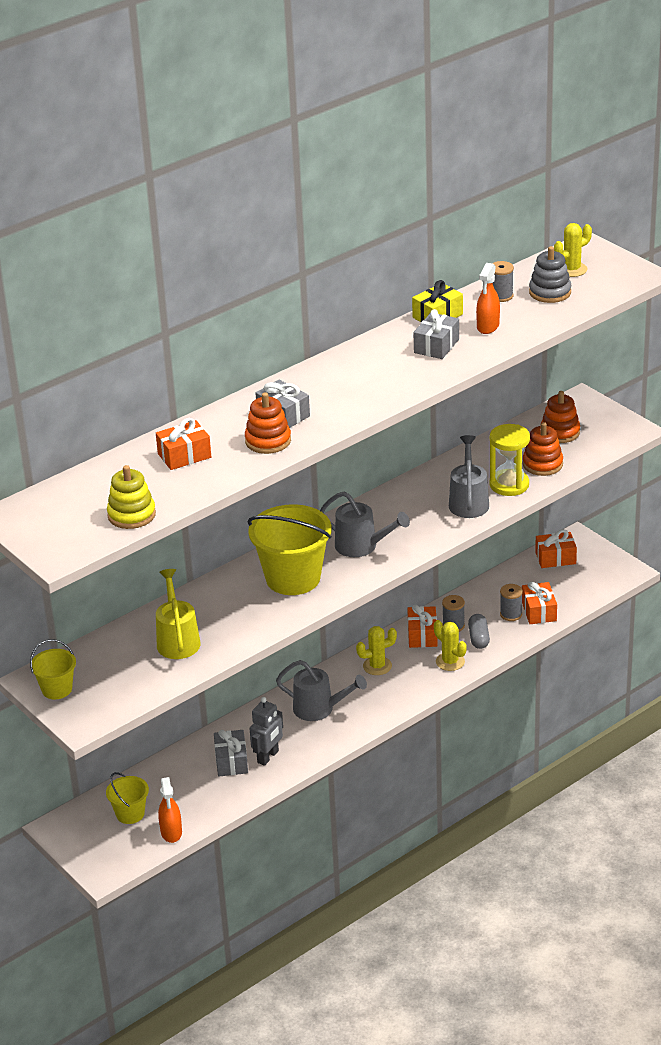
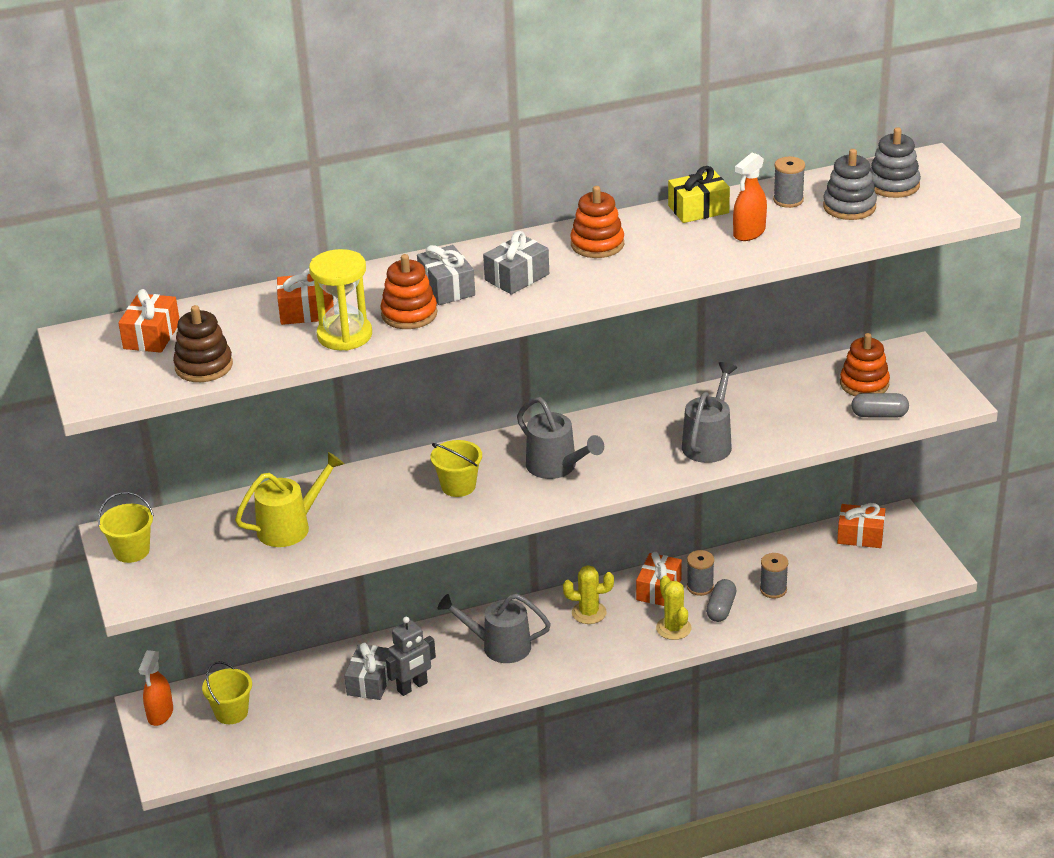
camera: 20 degrees right, 0 degrees up
(131, 515) = (204, 366): yellow stacking toy -> brown stacking toy
(171, 832) = (262, 746): orange spray bottle -> orange spray bottle (160, 714)
(177, 640) = (291, 526): yellow watering can -> yellow watering can turned 45 degrees clockwise
(293, 578) = (458, 486): yellow bucket -> yellow bucket, size x0.52
(320, 709) = (498, 646): grey watering can -> grey watering can turned 150 degrees clockwise
(436, 346) = (674, 243): grey gift -> grey gift (517, 277)
(509, 485) = (768, 433): yellow hourglass -> yellow hourglass (344, 335)
(539, 611) = (807, 594): orange gift -> orange gift (151, 336)
(542, 464) = (821, 418): orange stacking toy -> orange stacking toy (597, 244)
(572, 269) = (893, 185): yellow cactus -> grey stacking toy
(584, 453) = (879, 415): none -> grey capsule

